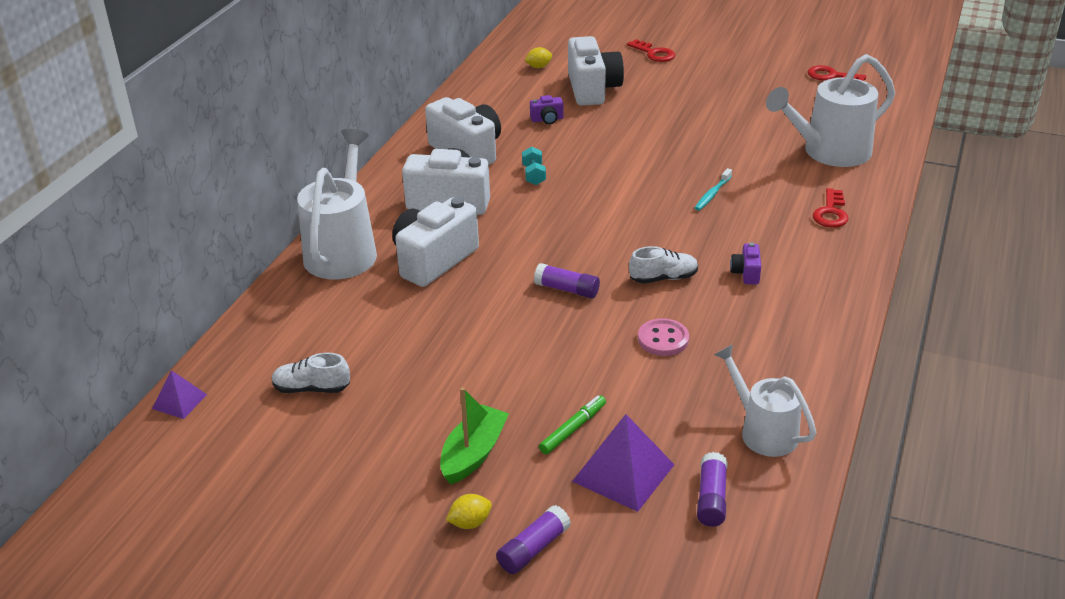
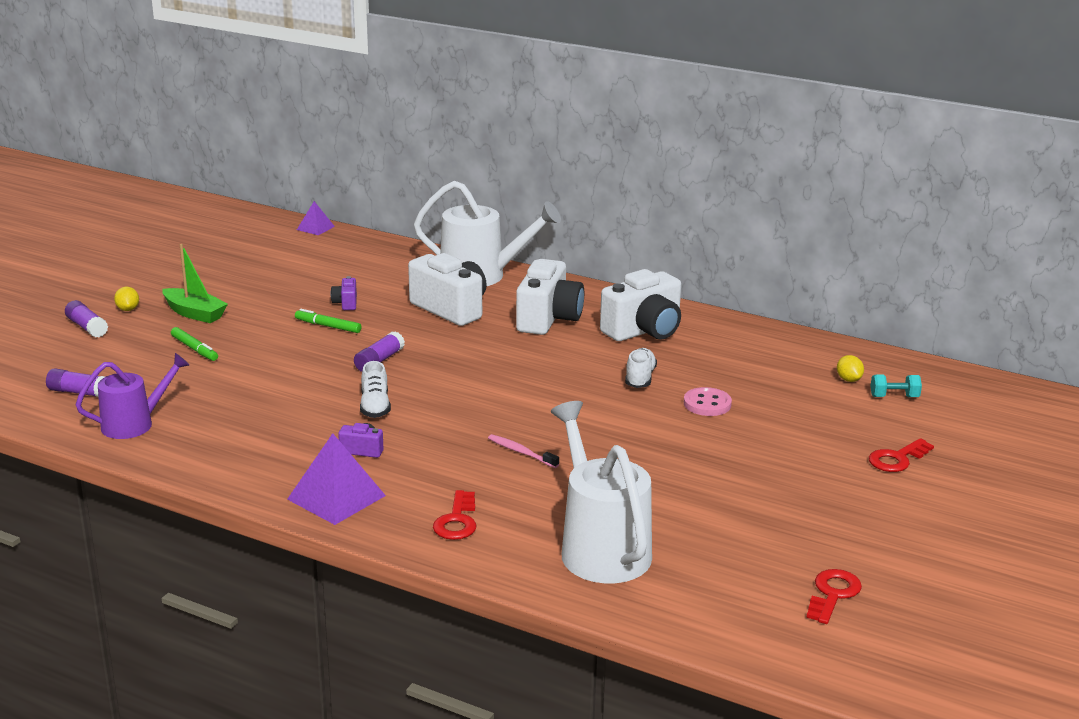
camera: 95 degrees right, 10 degrees down
(311, 388) = (303, 265): white shoe -> white shoe (640, 378)
(491, 337) = (328, 326): none -> green marker
(534, 175) = (587, 360): turquoise dumbbell -> turquoise dumbbell (894, 397)
(547, 119) = (710, 375): purple camera -> purple camera (346, 303)
(592, 89) = (787, 407): white camera -> none
(623, 473) = (133, 363): purple pyramid -> purple pyramid (336, 497)
(663, 339) = (282, 396): pink button -> pink button (707, 404)
(712, 194) = (521, 452): turquoise toothbrush -> pink toothbrush
(763, 431) = (134, 424): white watering can -> purple watering can
(831, 213) = (457, 521): red key -> red key turned 105 degrees counterclockwise

